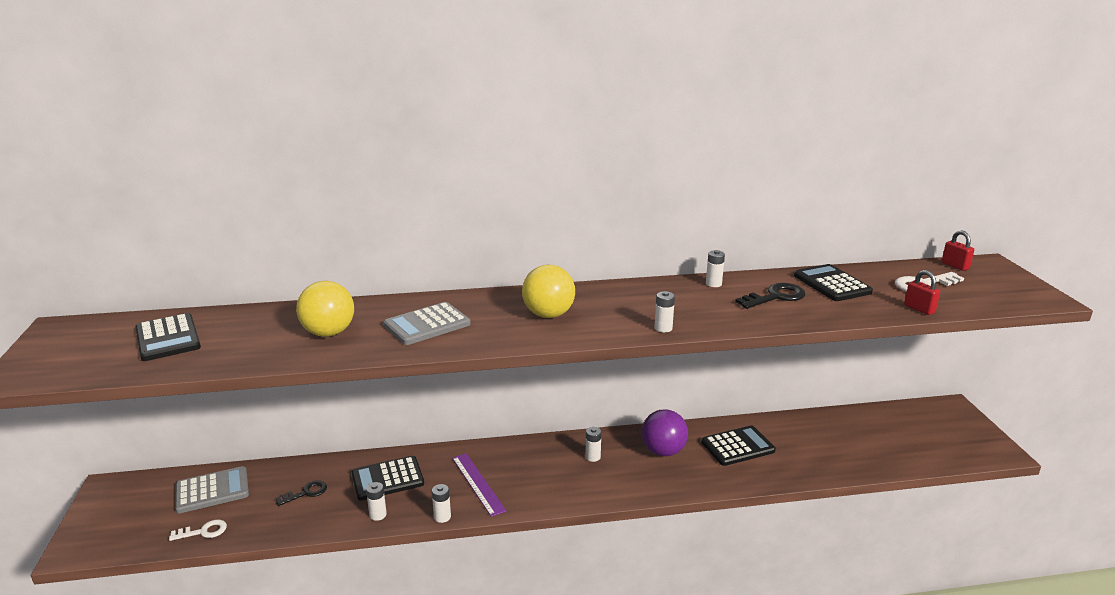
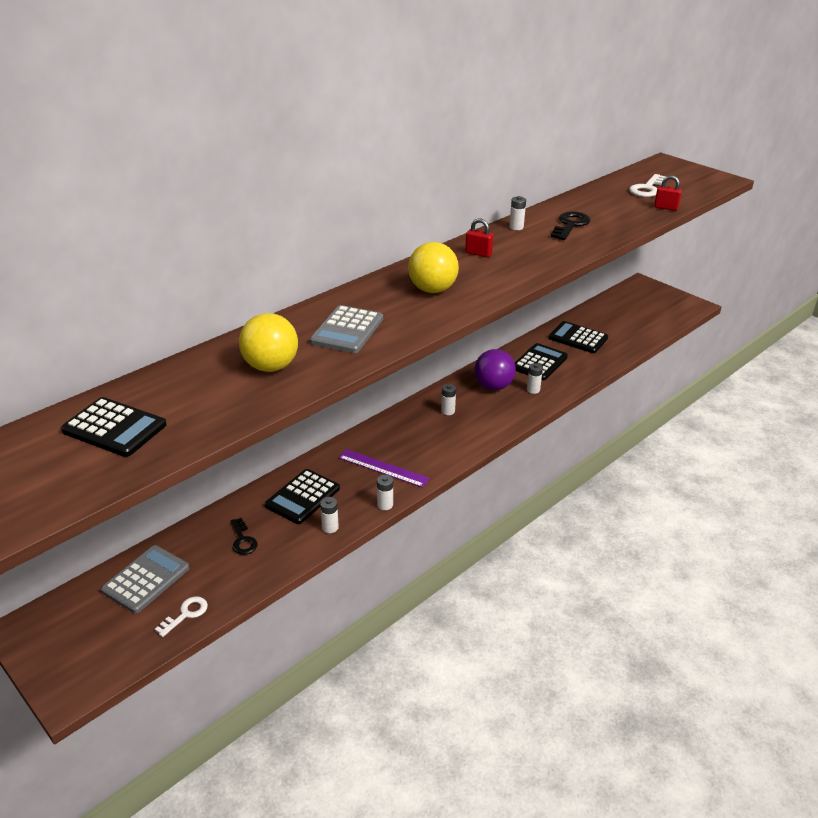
camera: 35 degrees left, 10 degrees up
(306, 493) = (243, 540): black key -> black key turned 135 degrees clockwise
(663, 328) = (529, 273): white battery -> white battery (533, 390)
(832, 284) = (592, 204): black calculator -> black calculator (578, 338)
(955, 266) = (648, 169): red padlock -> red padlock (478, 253)

